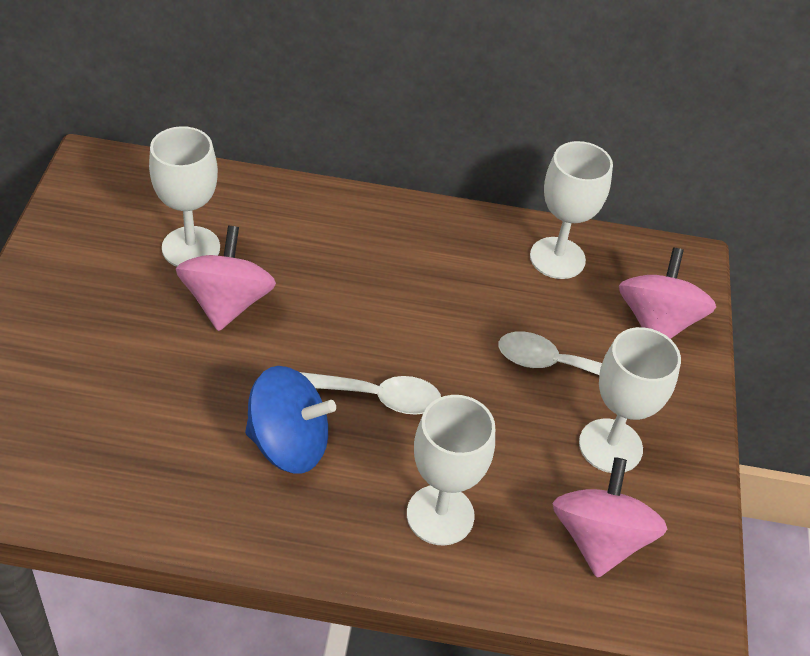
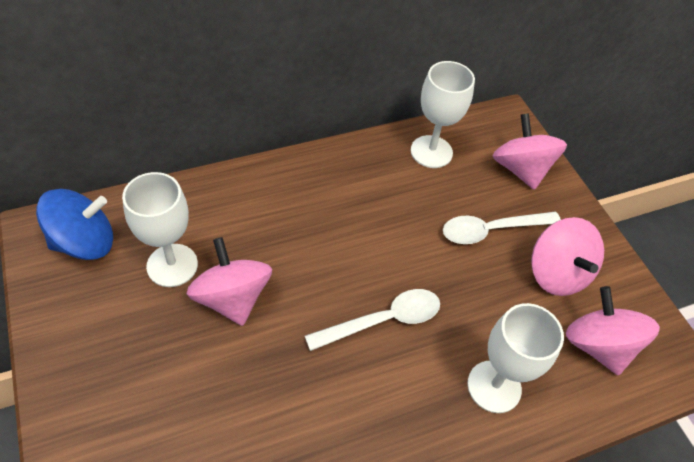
camera: 30 degrees left, 5 degrees up
(289, 443) = (356, 390): blue spinning top -> blue spinning top (84, 242)
(610, 446) = (557, 273): white goblet -> pink spinning top

